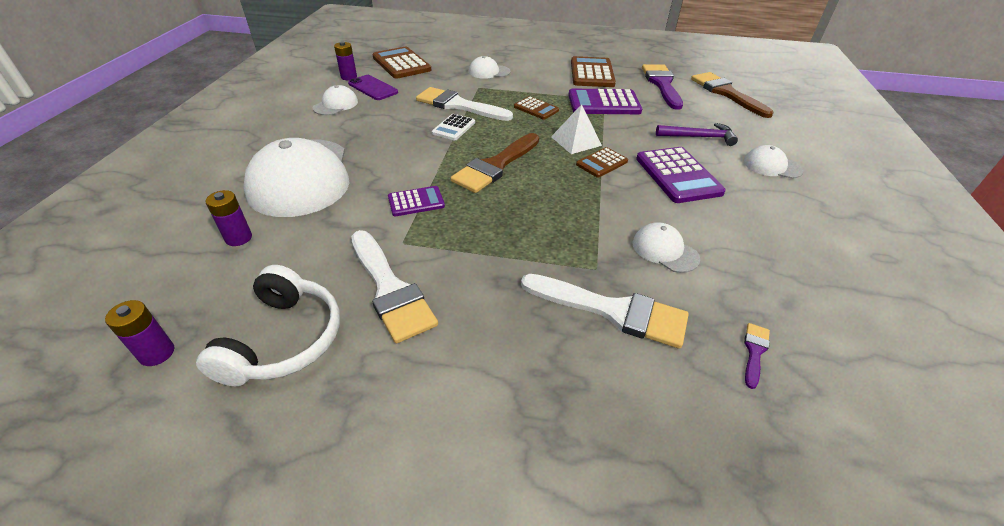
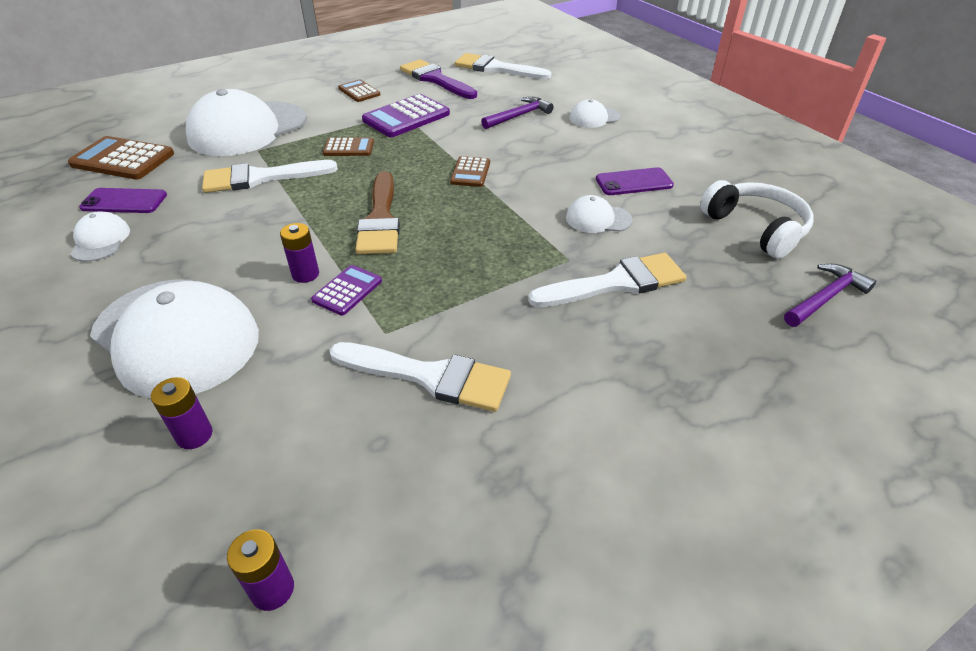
camera: 40 degrees left, 0 degrees up
(283, 339) = (391, 481): white headphones -> white headphones (756, 228)
(349, 77) = (69, 202): purple battery -> purple battery (305, 274)
(454, 128) = (287, 202): white calculator -> none
(489, 72) = (247, 129): white cap -> white cap, size x2.22
(576, 141) = (425, 162): white pyramid -> none
(592, 73) = (359, 91): brown calculator -> brown calculator, size x0.57
(678, 175) = (540, 155): purple calculator -> none
(726, 93) = (496, 68): brown brush -> white brush
(741, 237) = (634, 182): none -> purple phone
(754, 351) = (723, 256): purple brush -> none
(830, 468) = (825, 298): none -> purple hammer

